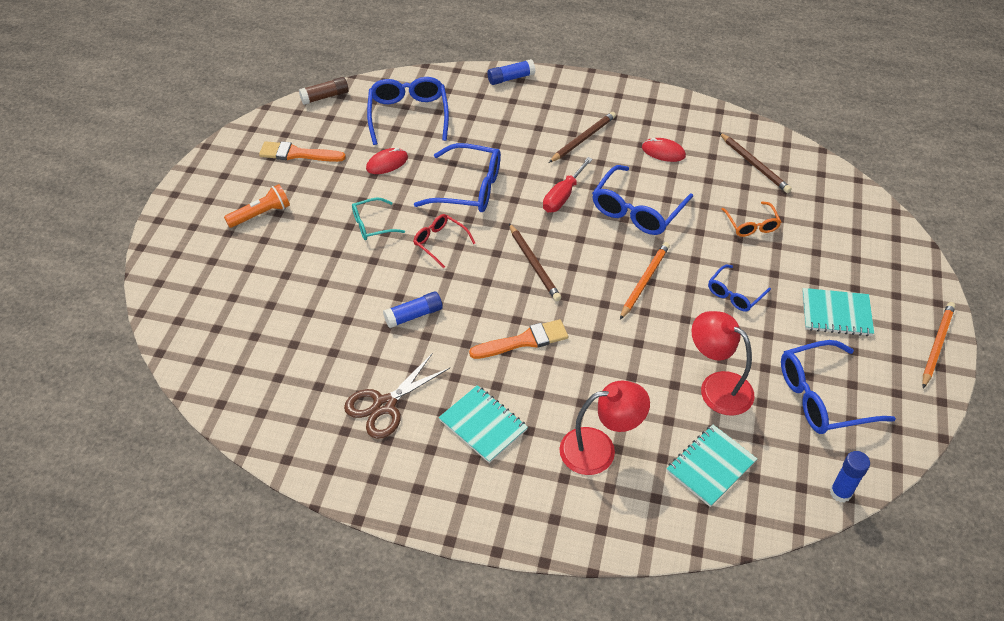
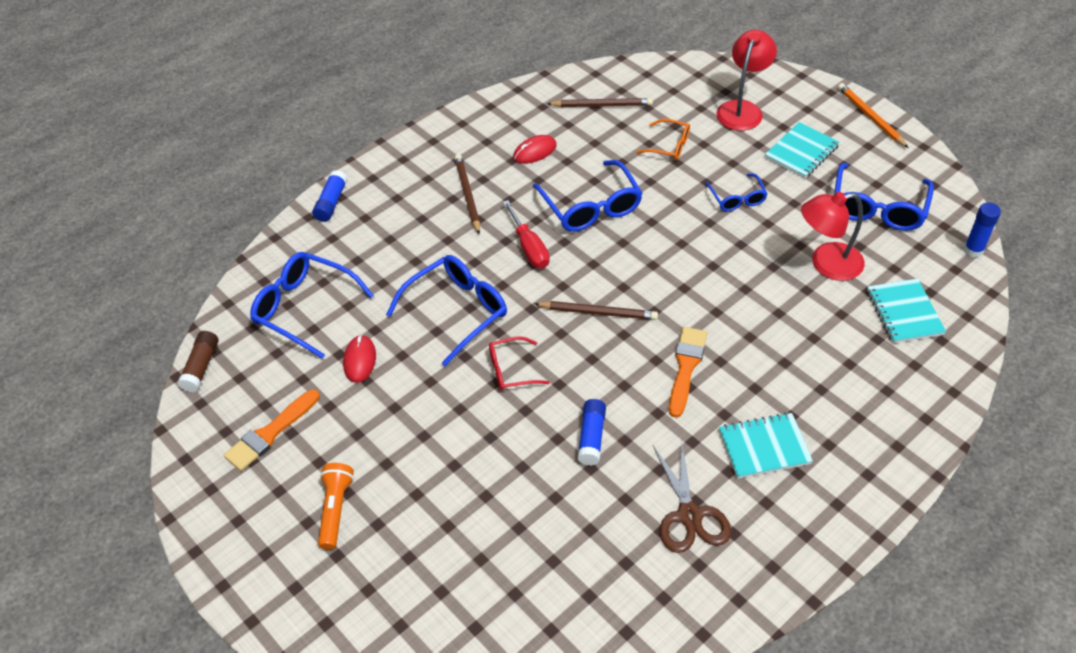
camera: 55 degrees left, 0 degrees up
(372, 225) = (439, 415): turquoise glasses -> none
(599, 449) = (843, 376): red lamp -> red lamp (742, 109)
(644, 281) = (678, 247): orange pencil -> none

